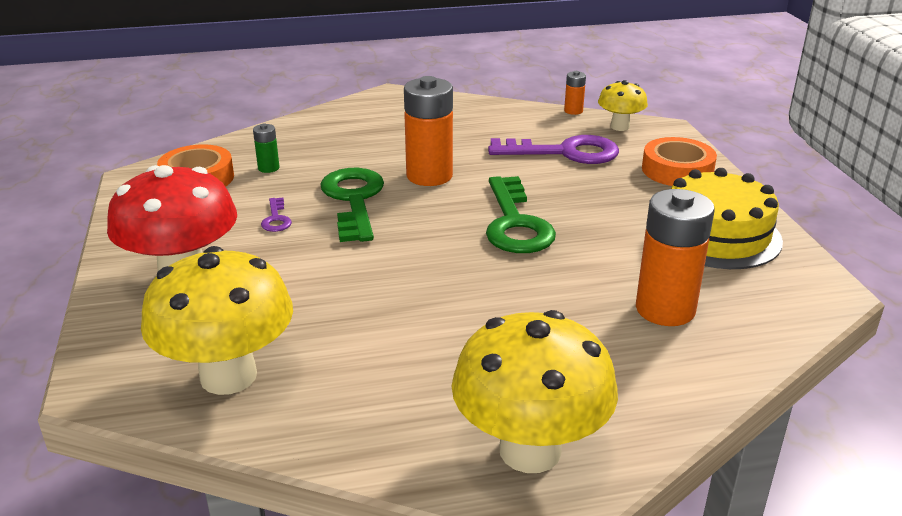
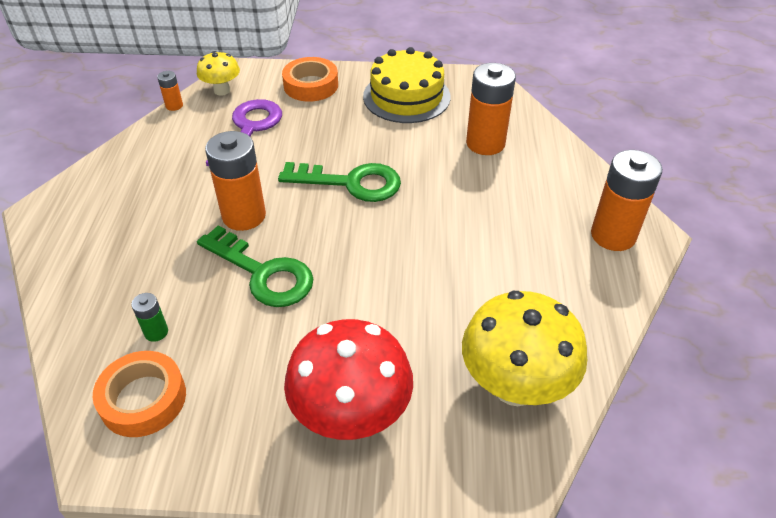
camera: 75 degrees left, 15 degrees up
(276, 219) = (272, 334): purple key -> none
(354, 200) = (263, 273): green key -> green key turned 150 degrees counterclockwise
(530, 450) = (613, 235): yellow mushroom -> orange battery

